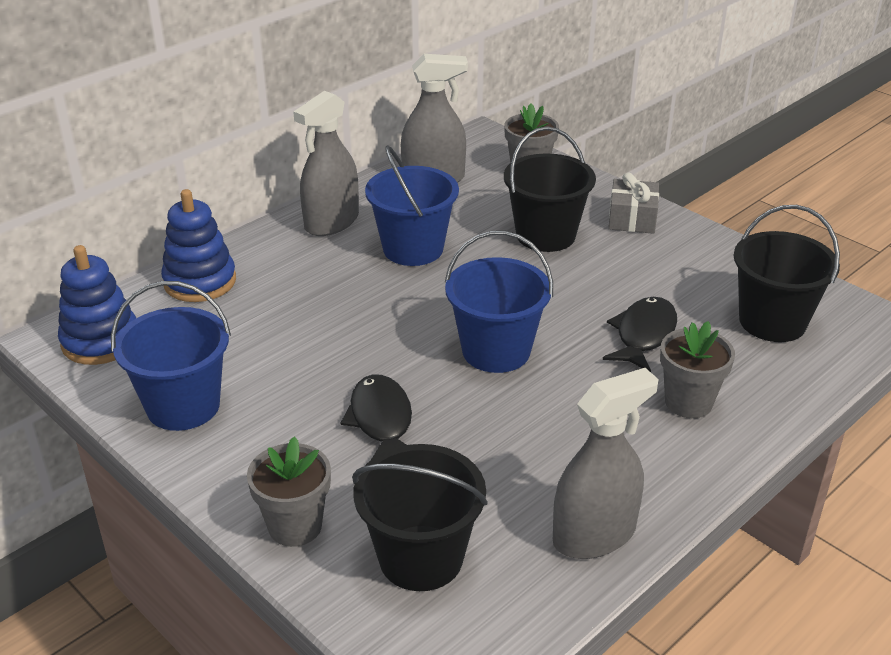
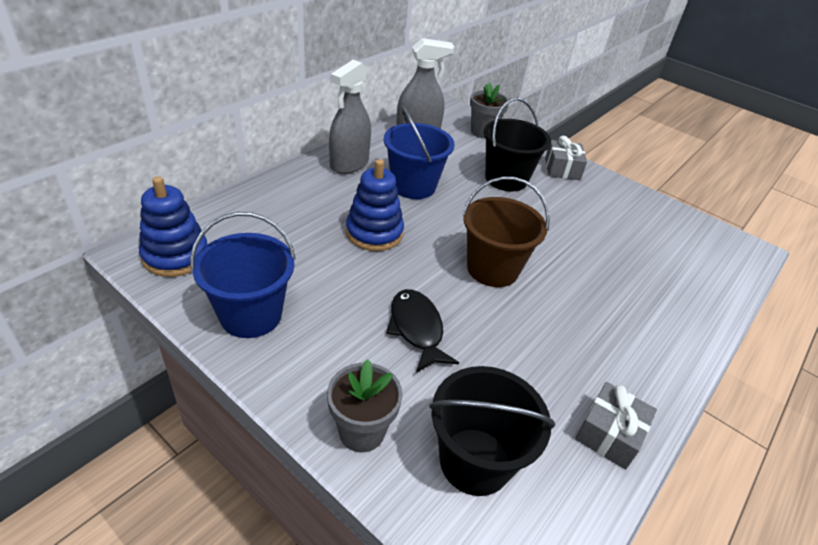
camera: 10 degrees left, 5 degrees up
(200, 281) = (254, 207): blue stacking toy -> blue stacking toy (374, 233)
(496, 351) = (492, 269): blue bucket -> brown bucket
(594, 535) = (609, 434): grey spray bottle -> grey gift
(643, 335) = (596, 257): black fish -> none
(688, 402) = (644, 313): grey flower pot -> none
(772, 322) = (681, 249): black bucket -> none

